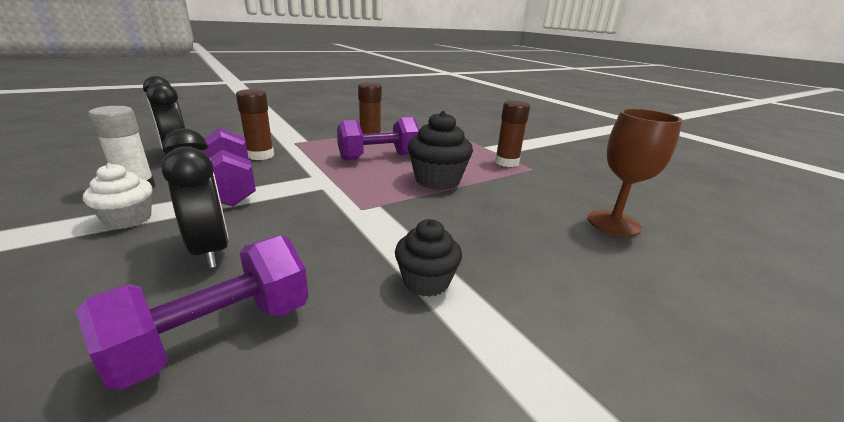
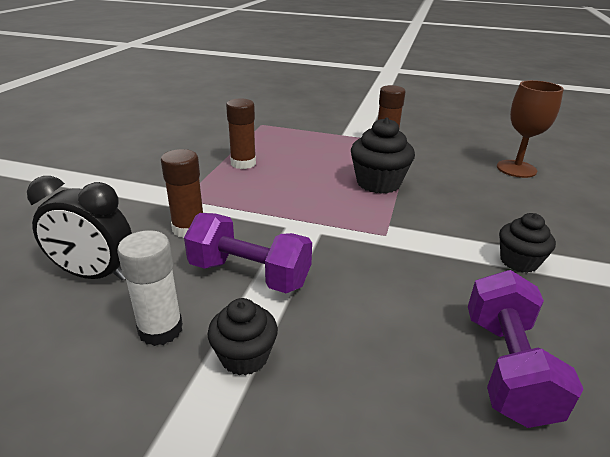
camera: 40 degrees left, 5 degrees up
(128, 219) = (244, 356): white cupcake -> black cupcake
(211, 249) = (372, 329): black clock -> none
(379, 157) = (294, 180): purple dumbbell -> none

